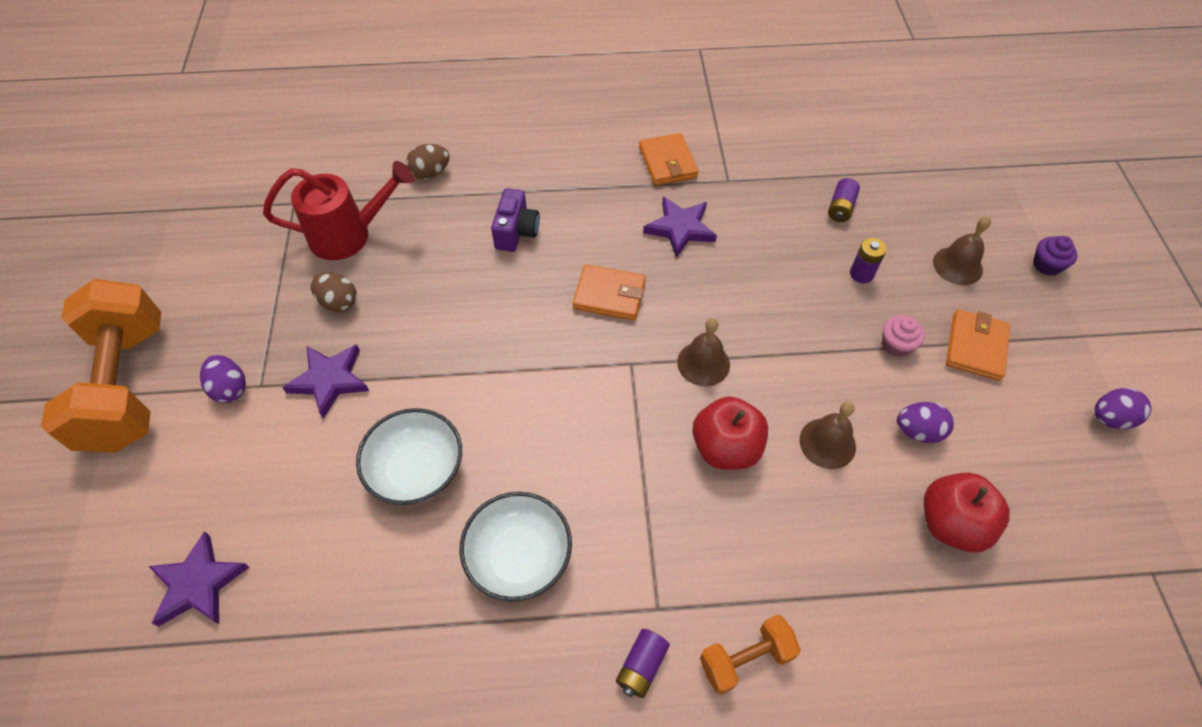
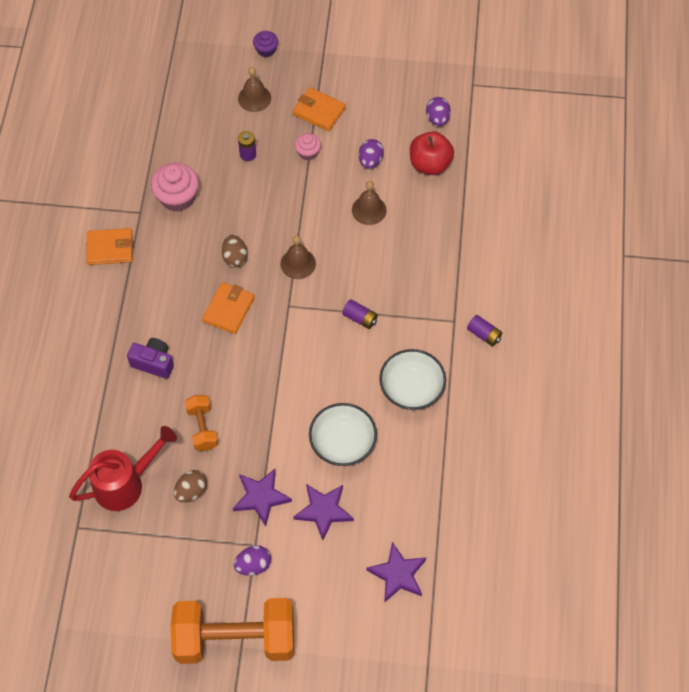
camera: 80 degrees left, 5 degrees up
(348, 235) = (125, 484): red watering can -> red watering can turned 60 degrees clockwise
(430, 173) = (72, 420): brown egg -> brown egg (235, 257)
(680, 228) = (179, 253): purple star -> purple star (323, 511)
(725, 448) = (361, 264): red apple -> none
(745, 659) = (487, 284): orange dumbbell -> orange dumbbell (202, 428)
(763, 212) = (177, 197): none -> pink cupcake
(840, 208) = (186, 149): purple battery -> purple battery (360, 318)
(1110, 418) = (381, 64): purple egg -> purple egg (437, 119)

